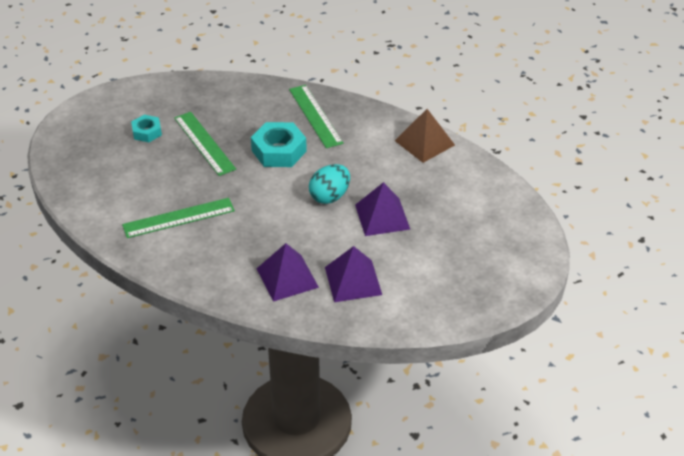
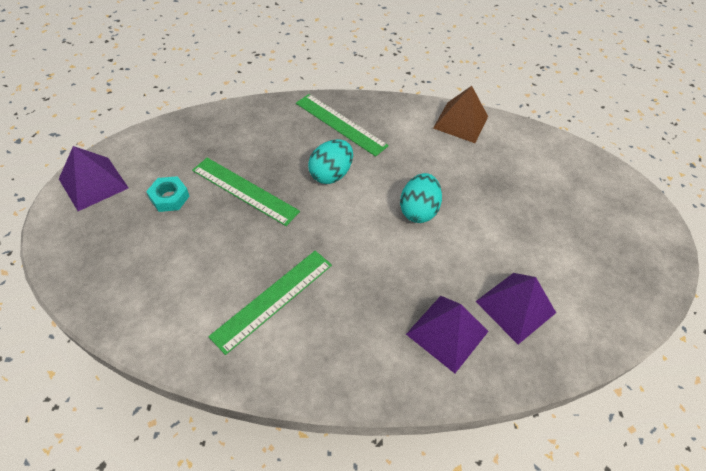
camera: 30 degrees left, 10 degrees up
(279, 151) = (330, 174): turquoise nut -> turquoise egg
(382, 216) = (484, 216): purple pyramid -> purple pyramid (93, 183)

